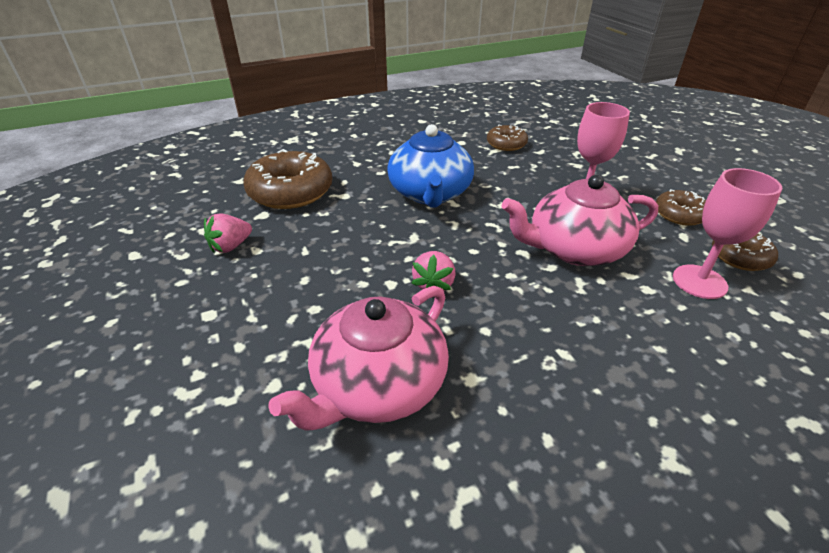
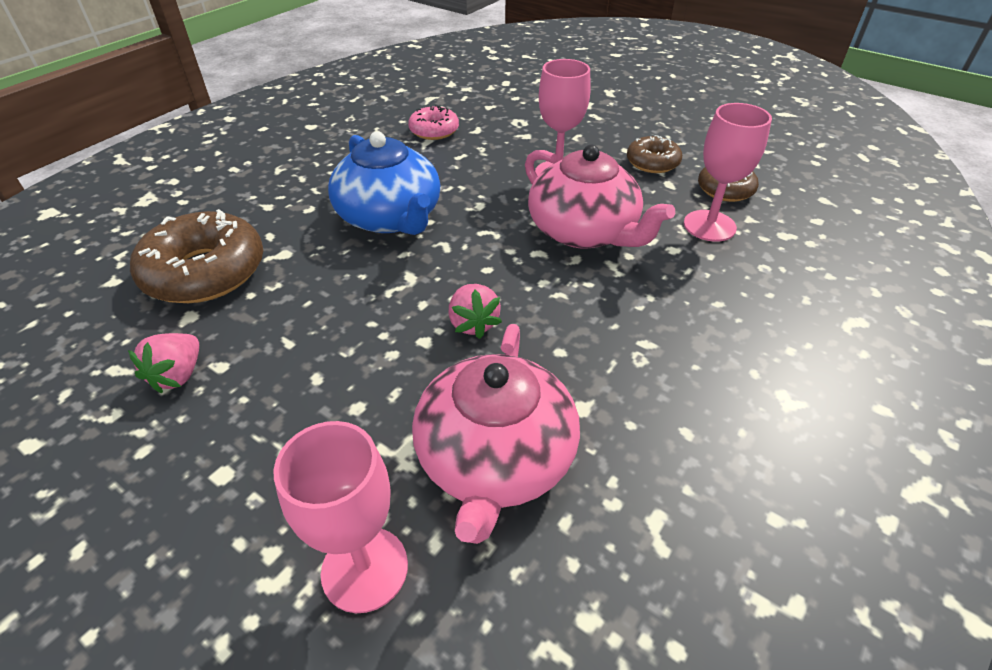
camera: 30 degrees left, 5 degrees up
(239, 413) = (365, 569): none -> pink goblet
(506, 144) = (434, 131): brown donut -> pink donut
(574, 249) = (584, 231): pink teapot -> pink teapot turned 90 degrees counterclockwise

